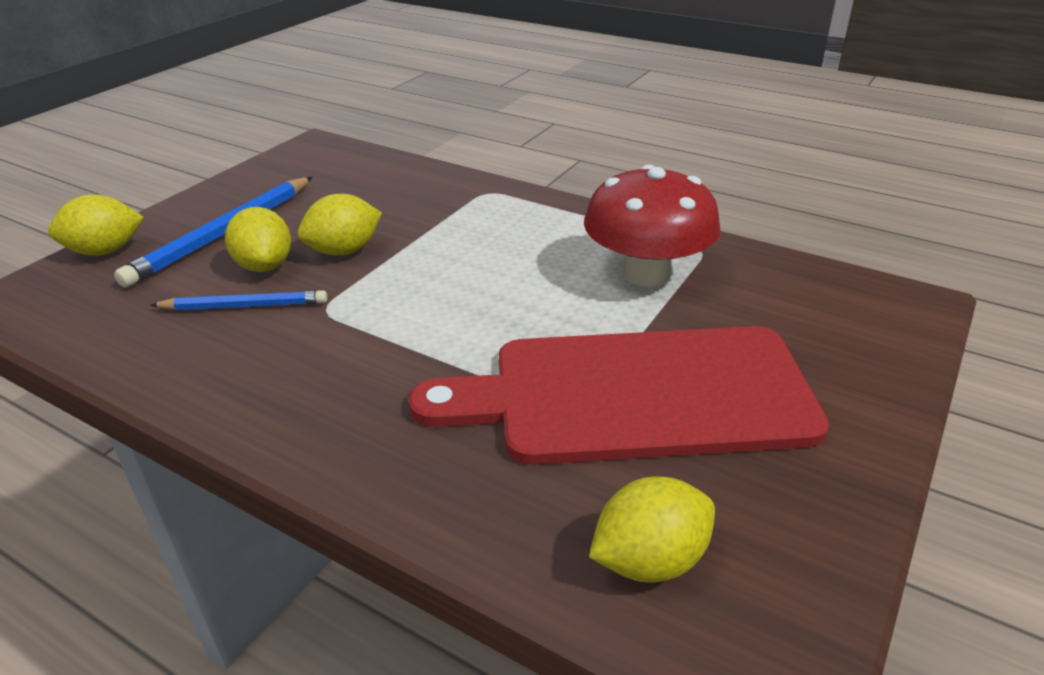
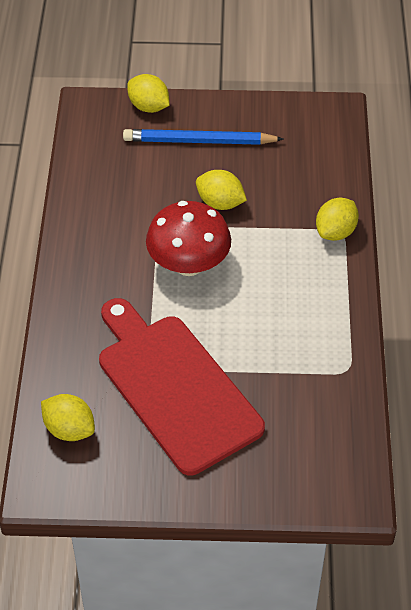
camera: 60 degrees right, 15 degrees up
(245, 306) = (142, 195): blue pencil -> none
(265, 266) = (182, 179): yellow lemon -> yellow lemon (335, 232)
(646, 274) = (296, 352): red mushroom -> red mushroom (189, 264)

